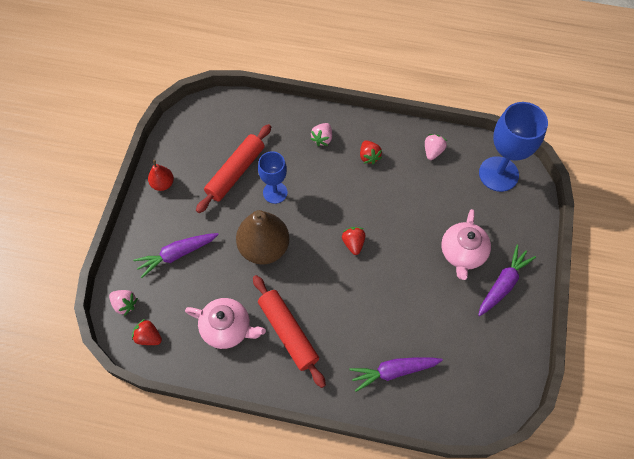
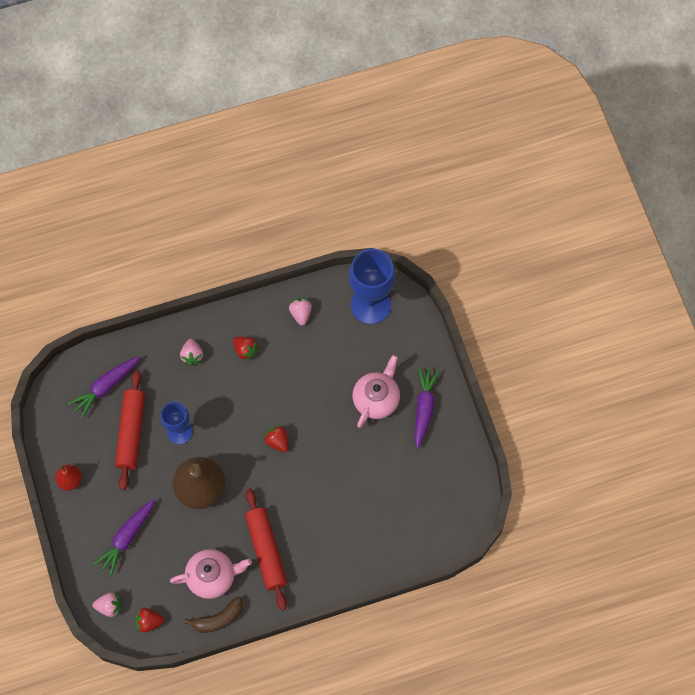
camera: 30 degrees left, 5 degrees up
(209, 369) = (218, 619): none -> brown banana
(288, 332) = (266, 551): red rolling pin -> red rolling pin turned 45 degrees clockwise
(394, 371) = (372, 533): purple carrot -> purple carrot (106, 386)
(462, 253) = (376, 399): pink teapot -> pink teapot turned 135 degrees counterclockwise

